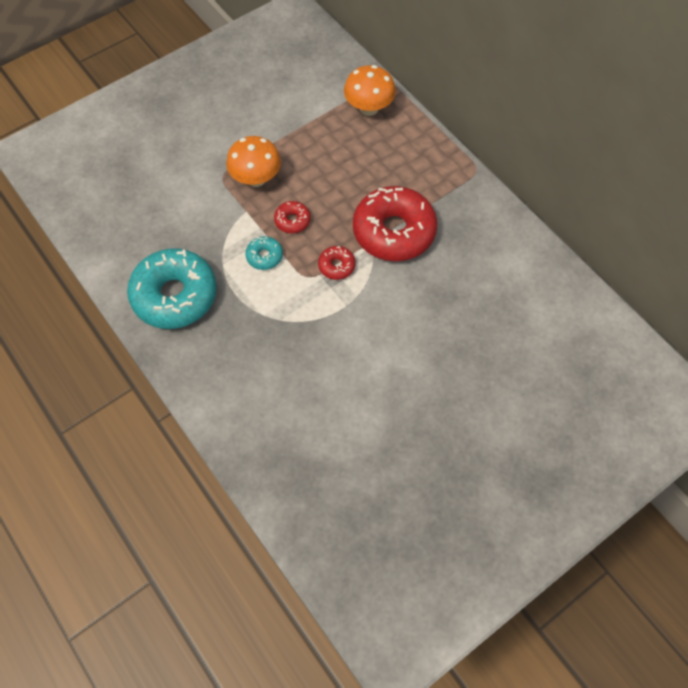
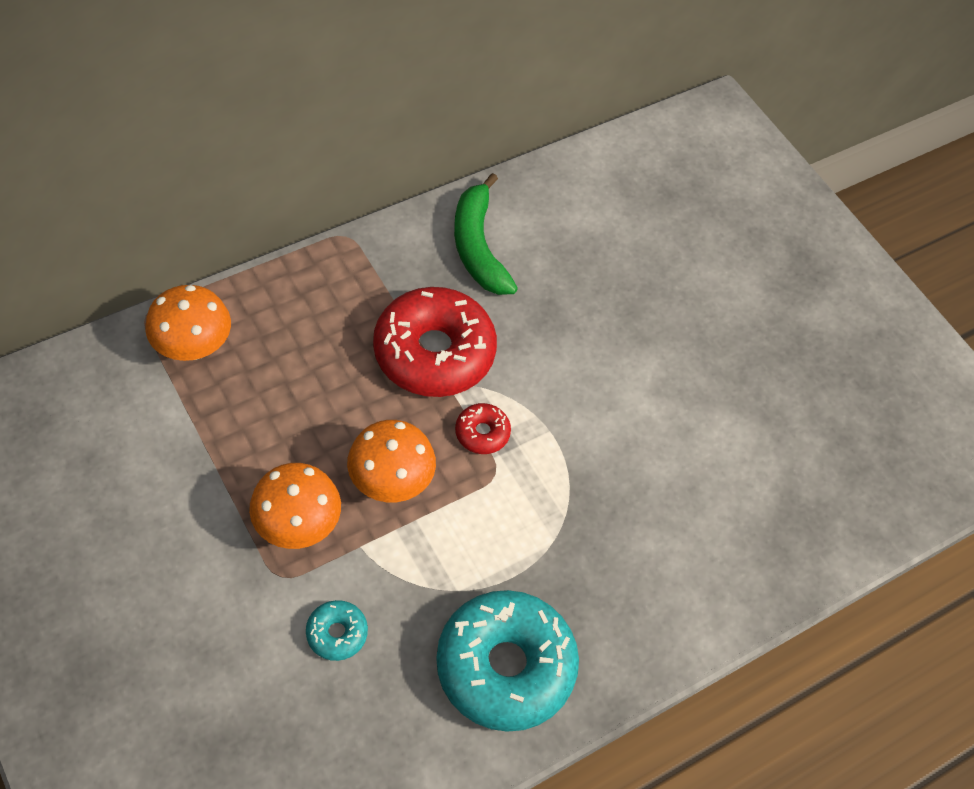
camera: 90 degrees left, 5 degrees down
(264, 256) = (451, 528): turquoise donut -> turquoise donut (337, 633)
(292, 221) = (391, 481): red donut -> orange mushroom
(490, 247) = (478, 247): none -> green banana

